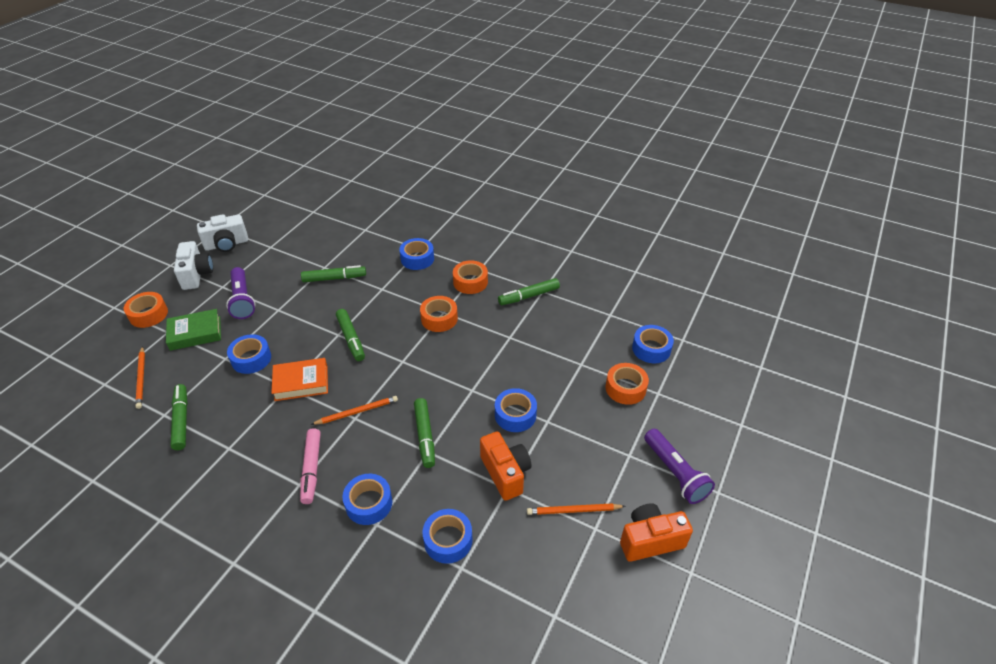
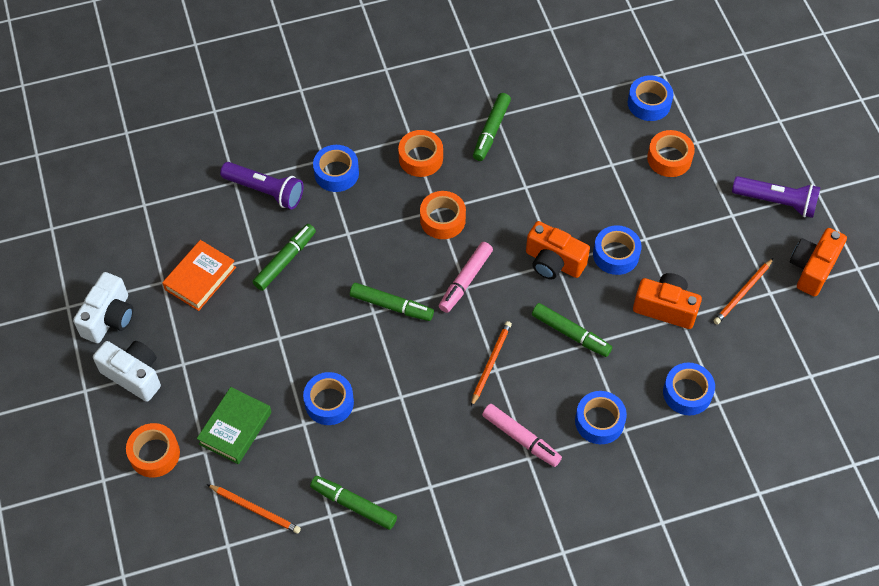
camera: 45 degrees left, 15 degrees up
(242, 300) = (228, 359): purple flashlight -> purple flashlight (265, 191)
(301, 383) = (407, 382): orange book -> orange book (200, 278)
(407, 357) = (465, 281): none -> pink marker
(470, 388) = (553, 262): none -> orange camera

